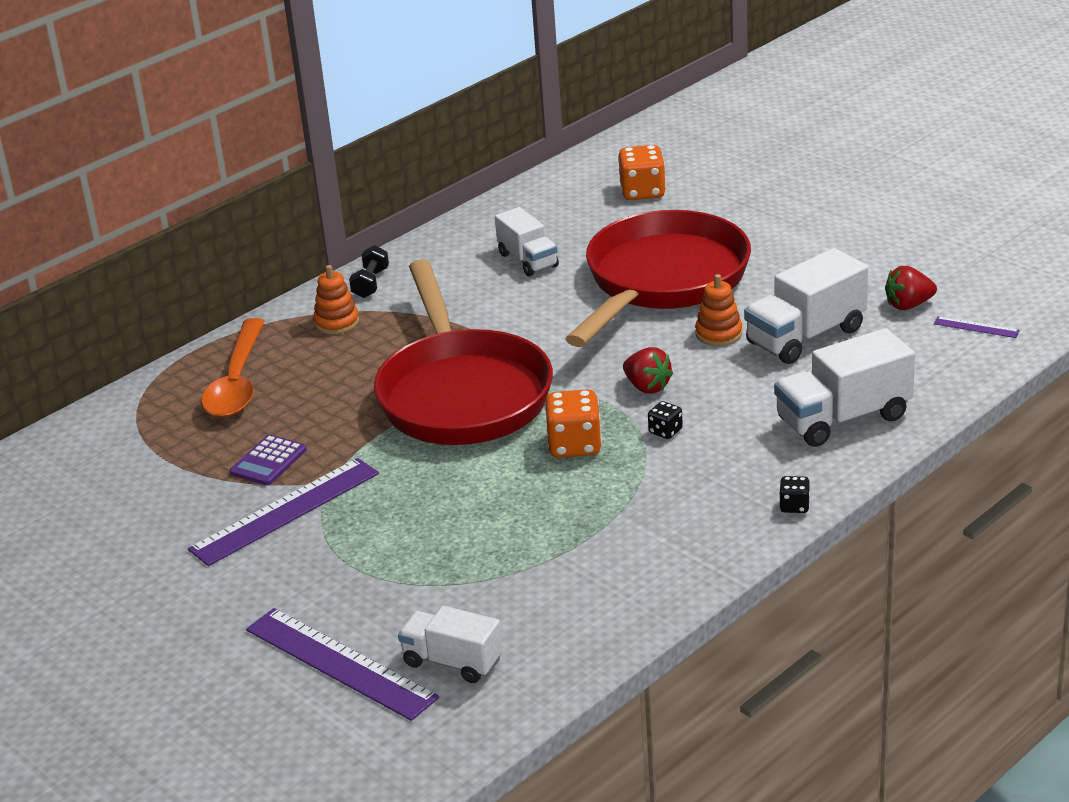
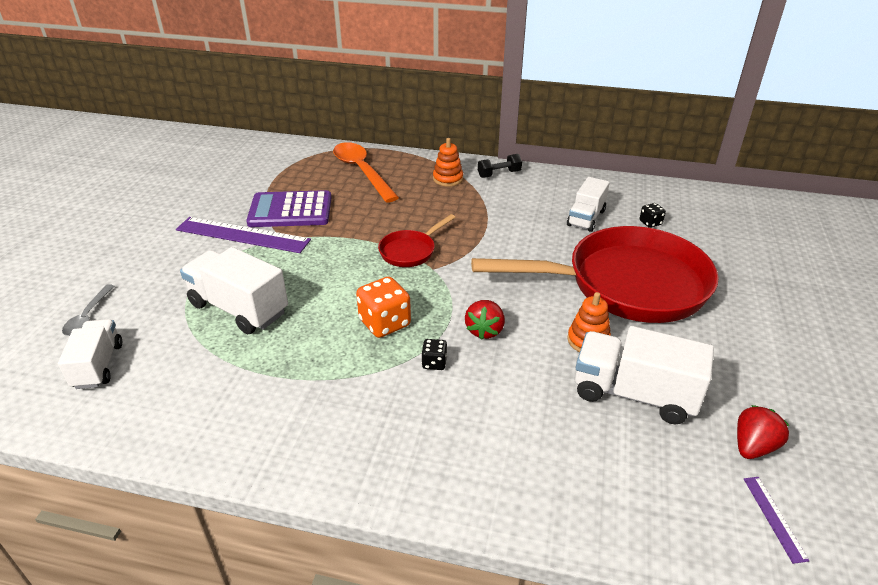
camera: 55 degrees right, 5 degrees up
(237, 382) = (362, 171): orange spoon -> orange spoon turned 90 degrees clockwise
(268, 461) = (290, 210): purple calculator -> purple calculator, size x1.75
(340, 663) = (88, 316): purple ruler -> grey spoon
(462, 393) = (410, 251): red pan -> red pan, size x0.43
(642, 192) = (726, 232): orange dice -> none
(794, 506) = (378, 488): black dice -> black dice (650, 223)
(843, 418) = (534, 470): white truck -> white truck (239, 308)
(908, 305) = (753, 446): red strawberry -> red strawberry turned 90 degrees clockwise

